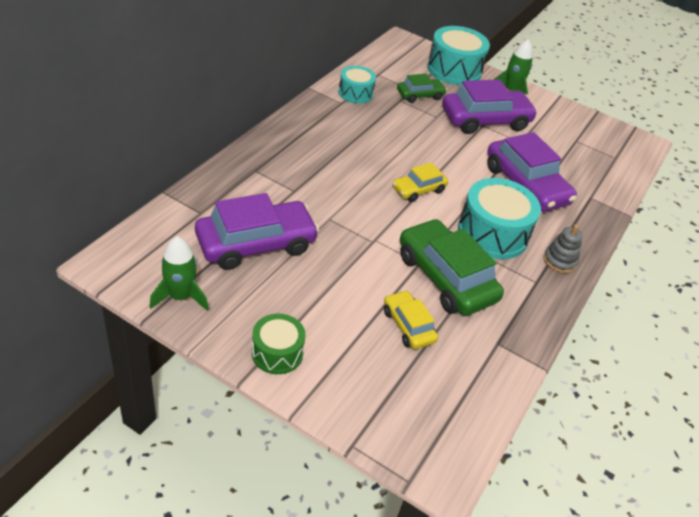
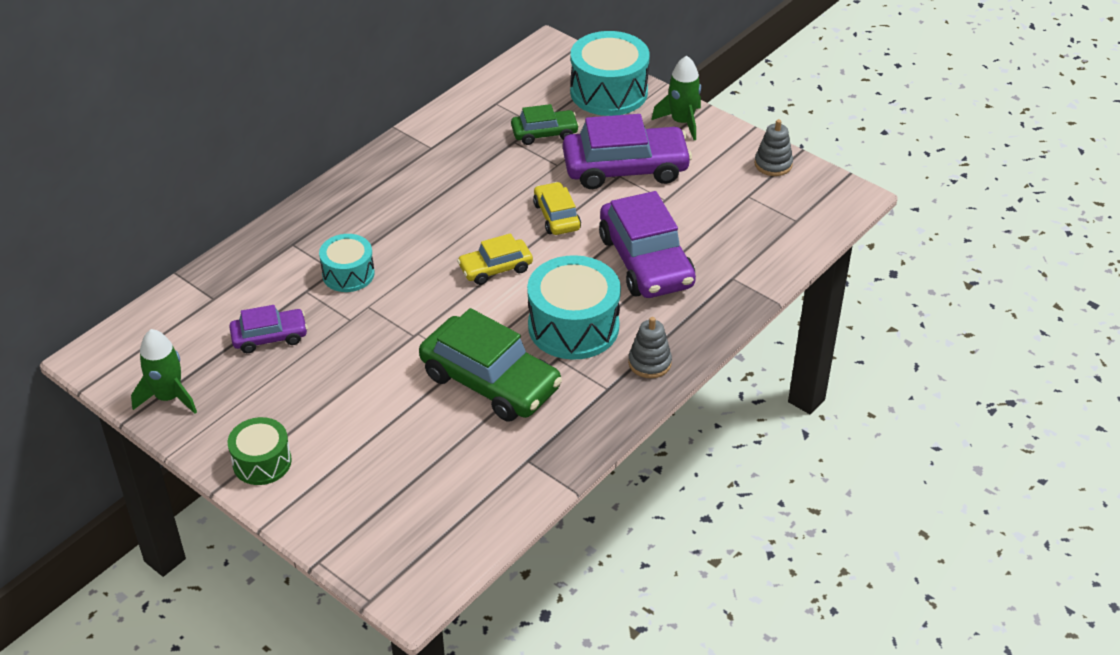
camera: 15 degrees right, 0 degrees up
(256, 244) = (269, 337): purple car -> purple car, size x0.54
(355, 93) = (454, 133): turquoise drum -> turquoise drum (348, 274)
(408, 326) = (424, 437): yellow car -> yellow car (556, 216)
(445, 278) = (490, 381): green car -> green car turned 150 degrees clockwise
(583, 120) = (773, 164): none -> grey stacking toy

